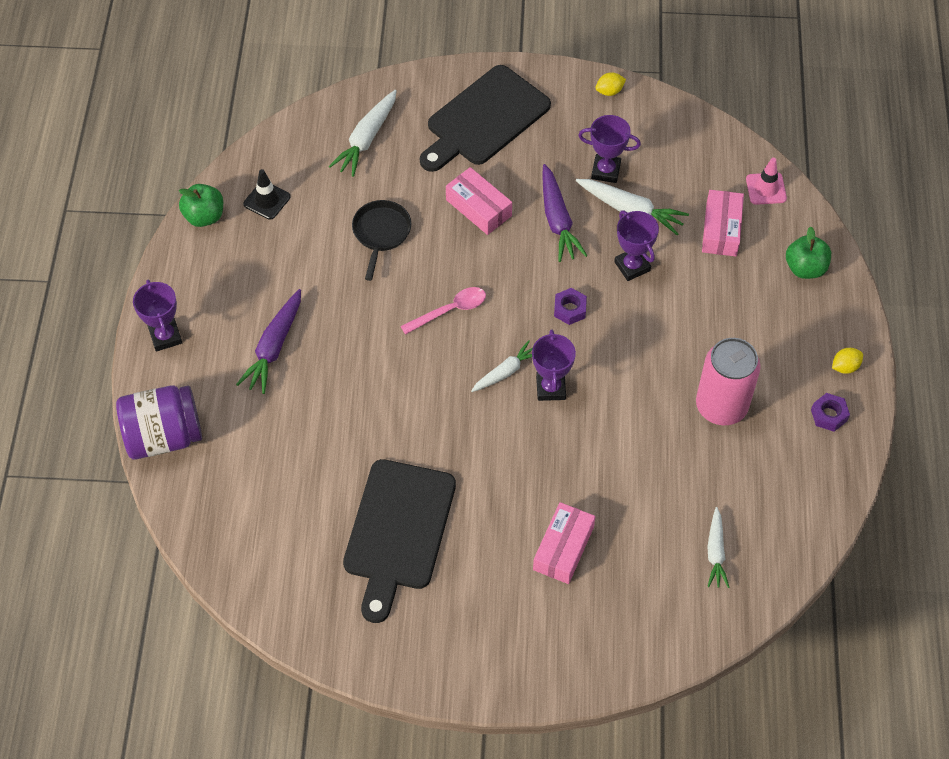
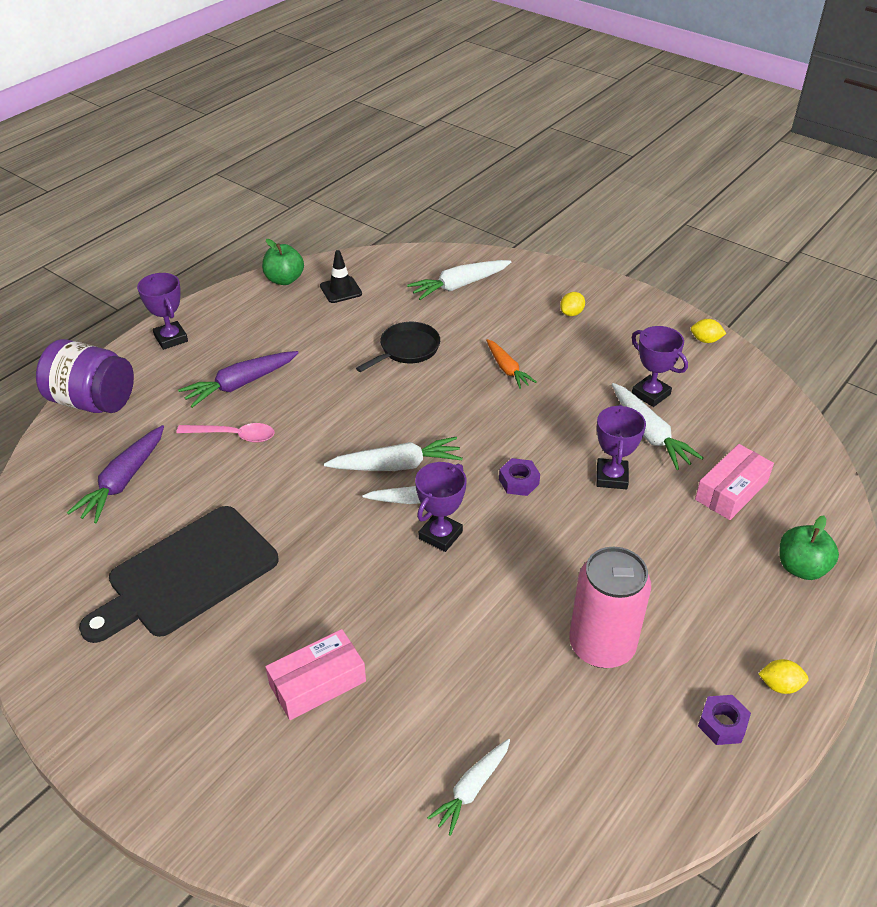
camera: 35 degrees right, 15 degrees down
(165, 336) = (171, 338): purple trophy -> purple trophy turned 45 degrees counterclockwise
(450, 310) = (409, 429): pink spoon -> pink spoon (233, 435)
(469, 348) = (396, 465): none -> white carrot
(478, 208) = (507, 369): pink box -> orange carrot
(484, 119) = (571, 313): black cutting board -> yellow lemon
(557, 220) = (571, 410): purple carrot -> purple carrot (123, 481)
(766, 189) = (808, 479): pink traffic cone -> none

